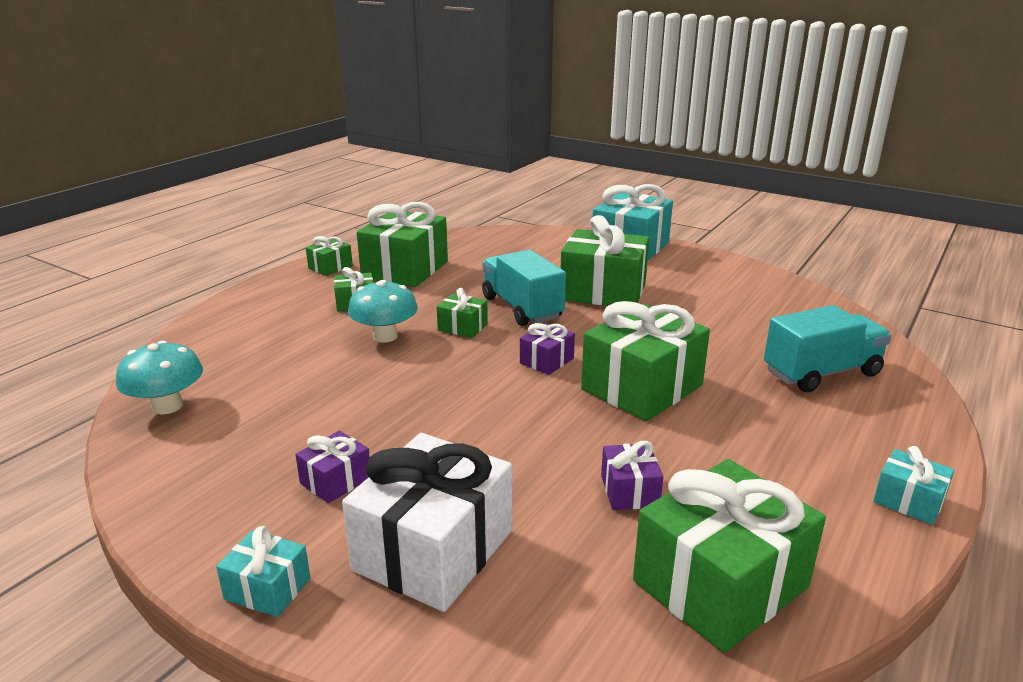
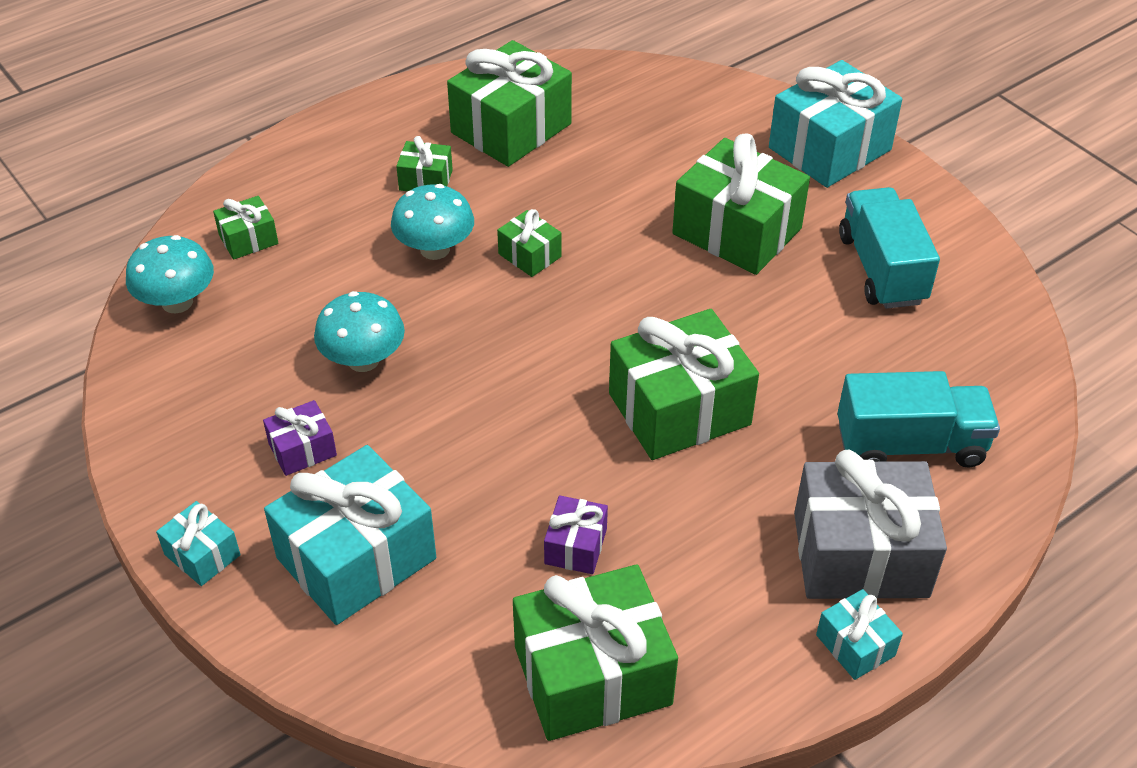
camera: 20 degrees right, 20 degrees up
(330, 267) = (423, 102): green gift -> green gift (248, 239)
(361, 410) = (363, 360): none -> turquoise mushroom
(433, 550) = (356, 558): white gift -> turquoise gift
(522, 308) = (617, 238): turquoise truck -> turquoise truck (881, 269)
(546, 361) = (596, 338): purple gift -> none
(852, 442) = (860, 554): none -> grey gift

